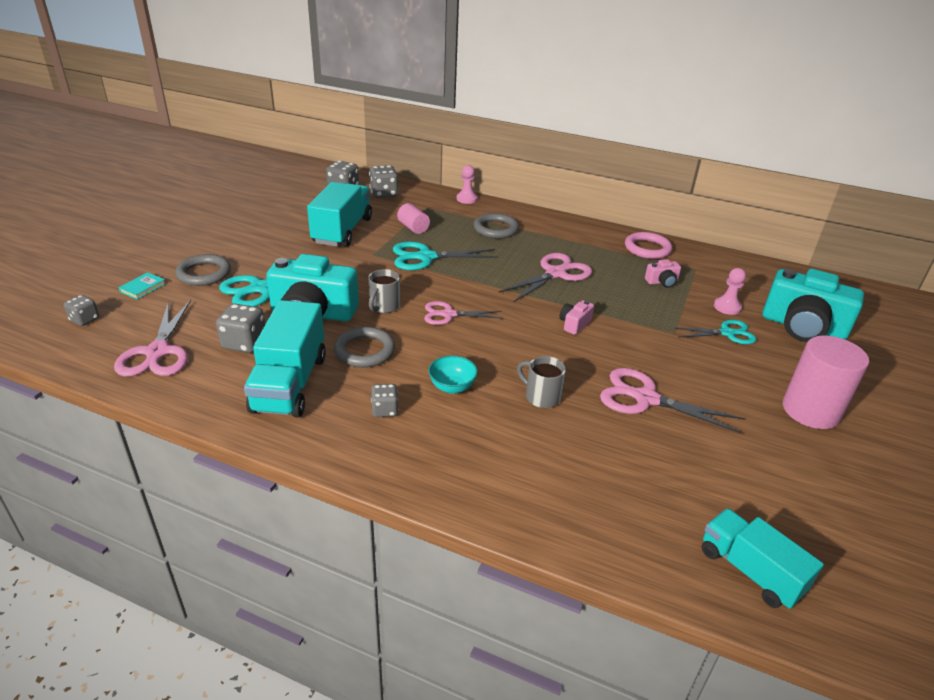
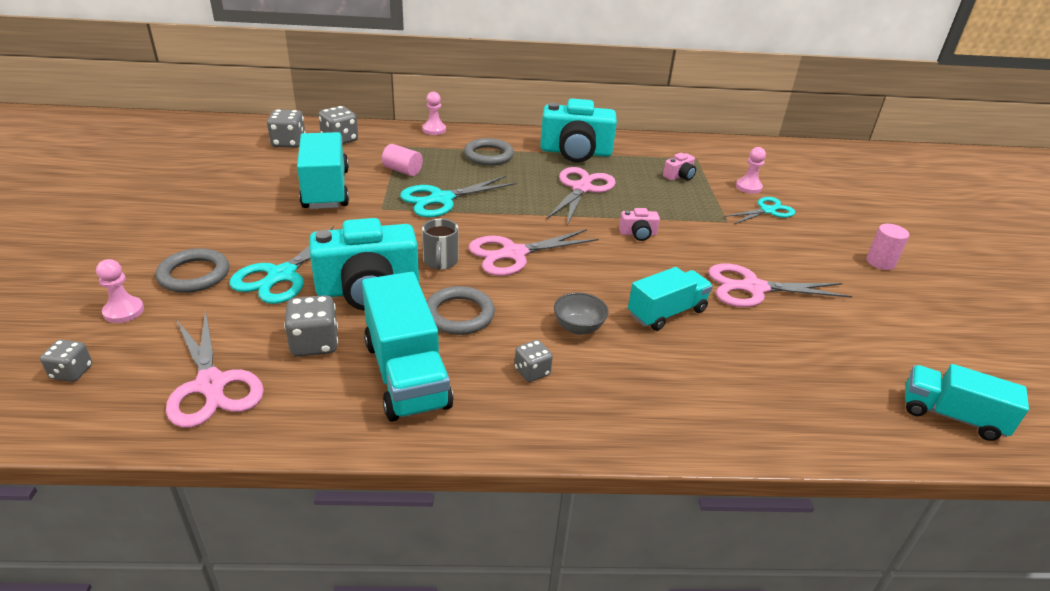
camera: 25 degrees left, 0 degrees up
(143, 288) = (123, 311): turquoise book -> pink pawn
(448, 314) = (514, 254): pink scissors -> pink scissors, size x1.52
(452, 387) = (578, 327): turquoise bowl -> grey bowl
(541, 397) = (667, 313): grey mug -> turquoise truck
(574, 324) = (638, 234): pink camera -> pink camera turned 105 degrees counterclockwise
(647, 249) = (642, 147): pink ring -> none
(802, 327) = (817, 191): turquoise camera -> turquoise camera (575, 152)
(810, 411) = (880, 262): pink cylinder -> pink cylinder, size x0.54

